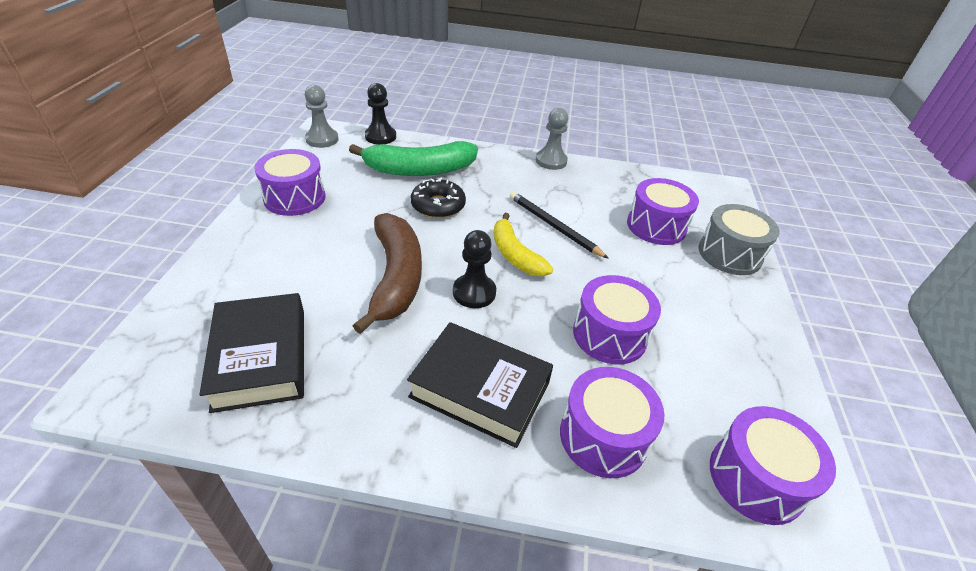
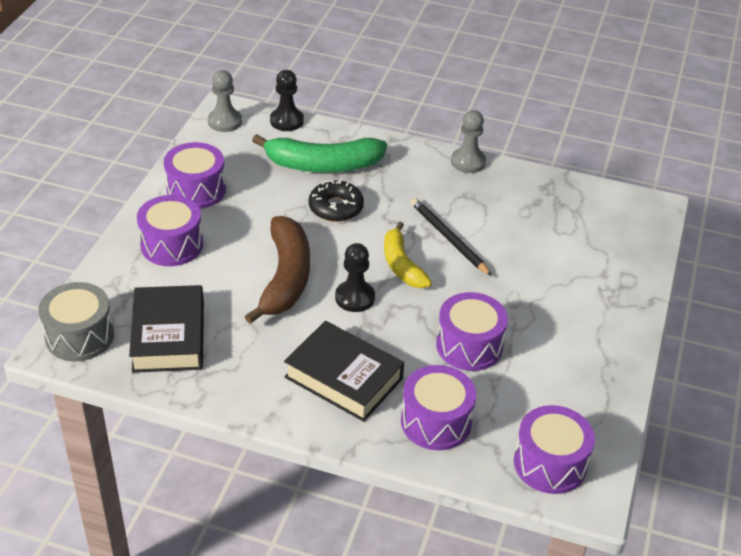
camera: 10 degrees right, 0 degrees up
(656, 226) = (556, 246): purple drum -> purple drum (172, 245)
(729, 254) = (621, 281): grey drum -> grey drum (79, 336)

